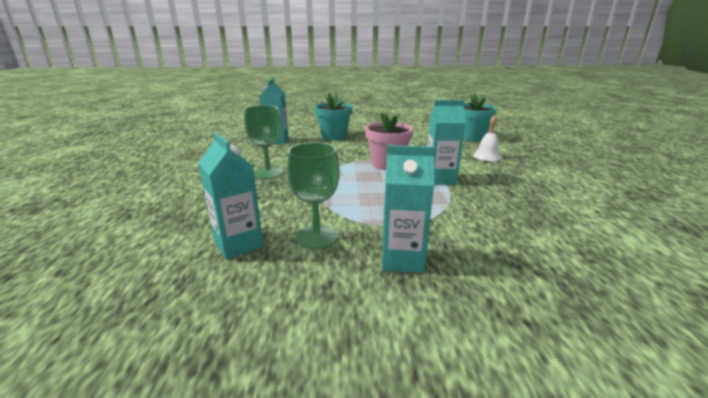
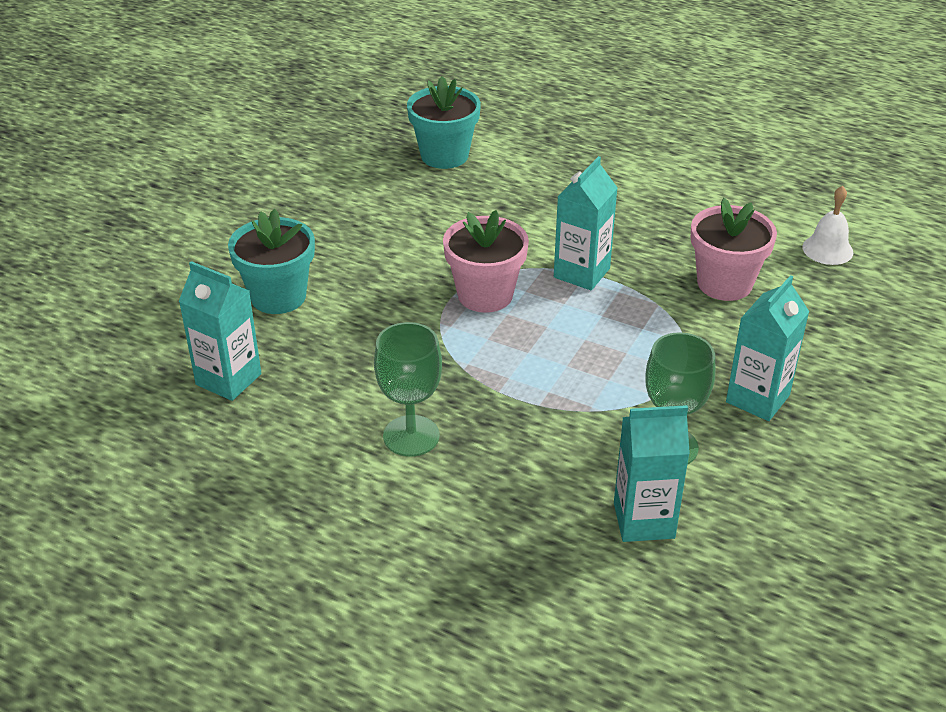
camera: 60 degrees left, 15 degrees up
(487, 156) = (537, 188): white bell -> white bell (827, 249)
(505, 219) = (724, 283): none -> pink flower pot

